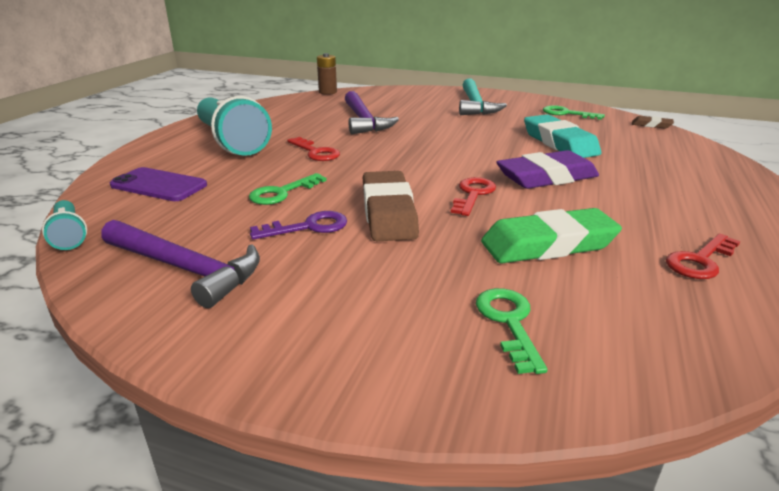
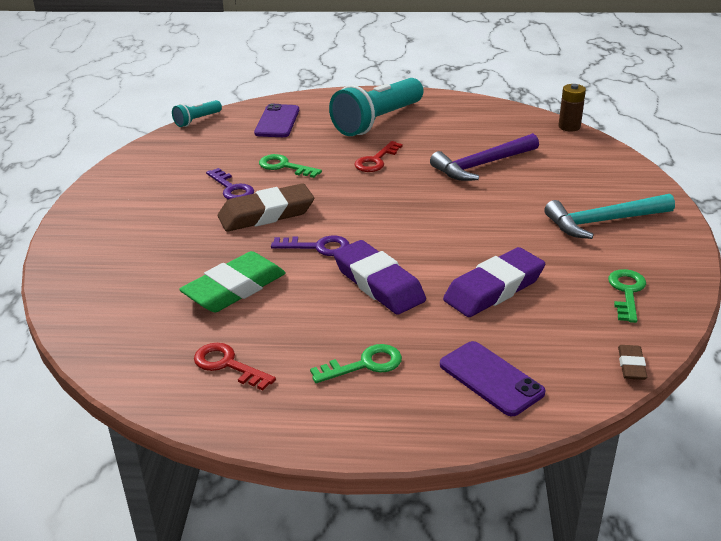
camera: 75 degrees right, 5 degrees up
(186, 269) = (167, 164): purple hammer -> none
(473, 194) = (318, 247): red key -> purple key
(509, 322) = (127, 277): green key -> green key (365, 364)
(548, 244) = (235, 289): green eraser -> green eraser turned 75 degrees clockwise
(559, 143) = (494, 289): turquoise eraser -> purple eraser
(679, 159) = (491, 378): none -> purple phone

